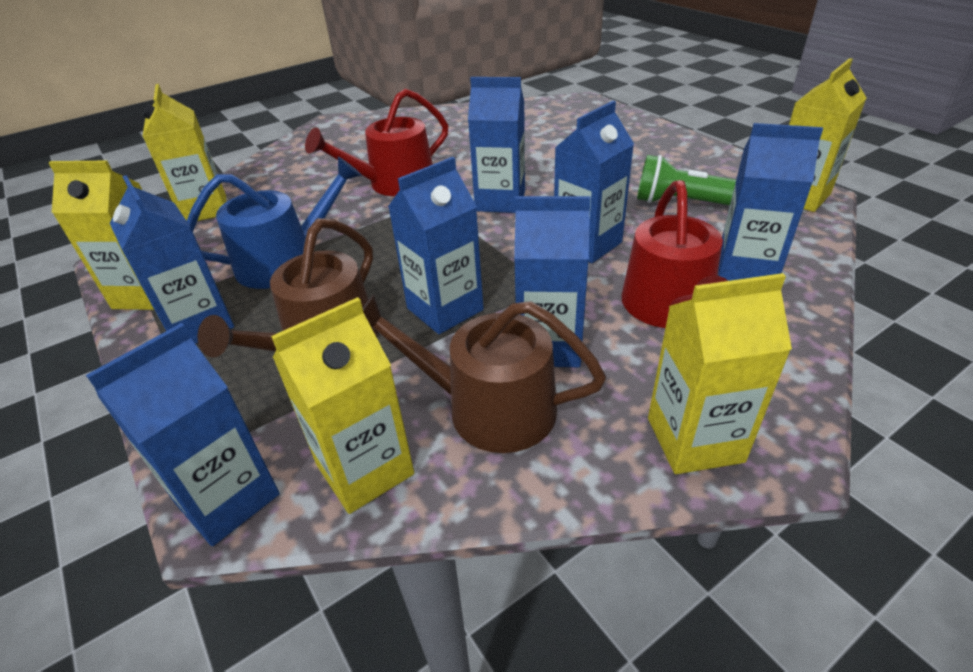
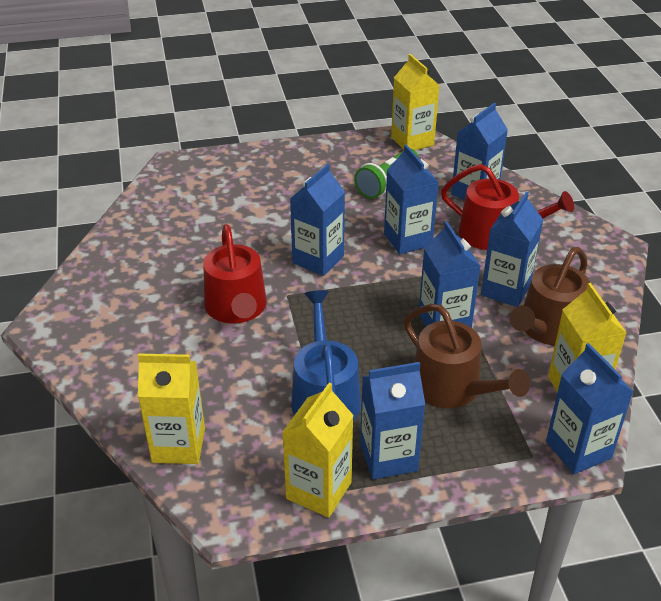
camera: 70 degrees left, 0 degrees up
(694, 439) = (599, 266): yellow carton -> none

